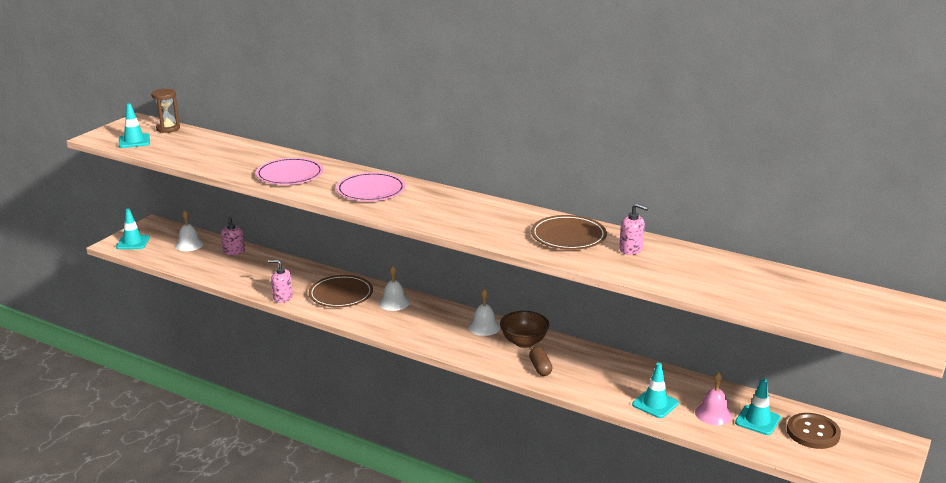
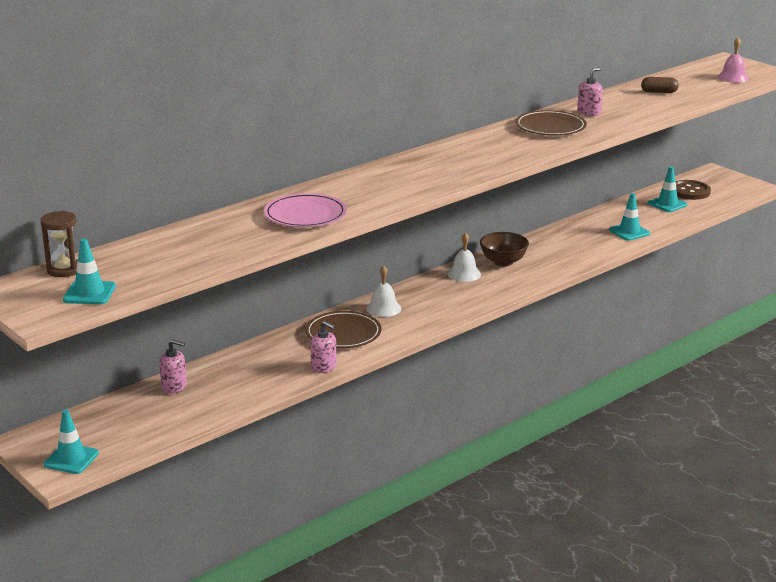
camera: 70 degrees left, 0 degrees up
(189, 244) = (121, 416): white bell -> none
(282, 297) = (324, 367): pink soap dispenser -> pink soap dispenser turned 90 degrees counterclockwise
(371, 190) = (385, 183): pink plate -> none
(540, 368) = (551, 263): brown capsule -> brown capsule (659, 92)
(713, 414) = (652, 216): pink bell -> pink bell (733, 77)

